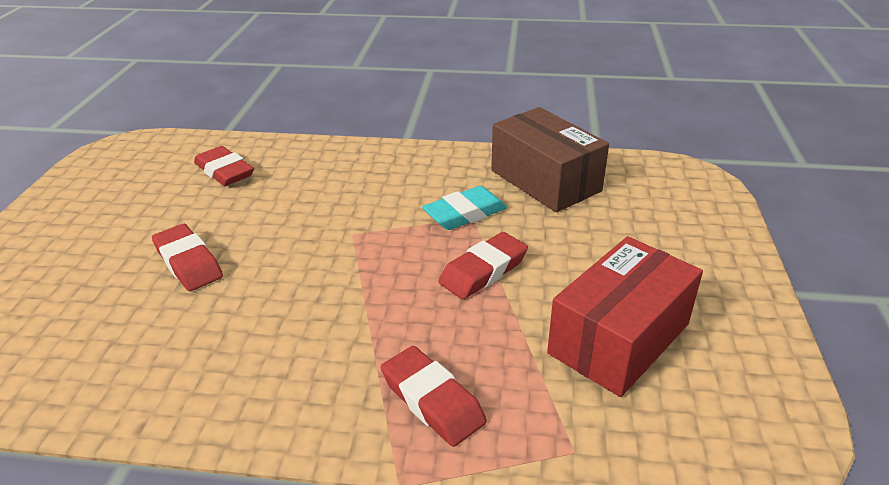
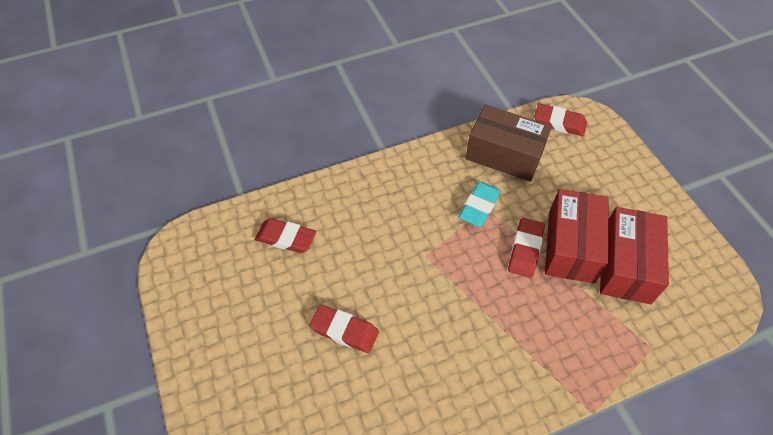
camera: 30 degrees left, 20 degrees up
(432, 400) = (568, 355): red eraser -> red eraser (559, 123)
(552, 290) = (571, 246): none -> red box

